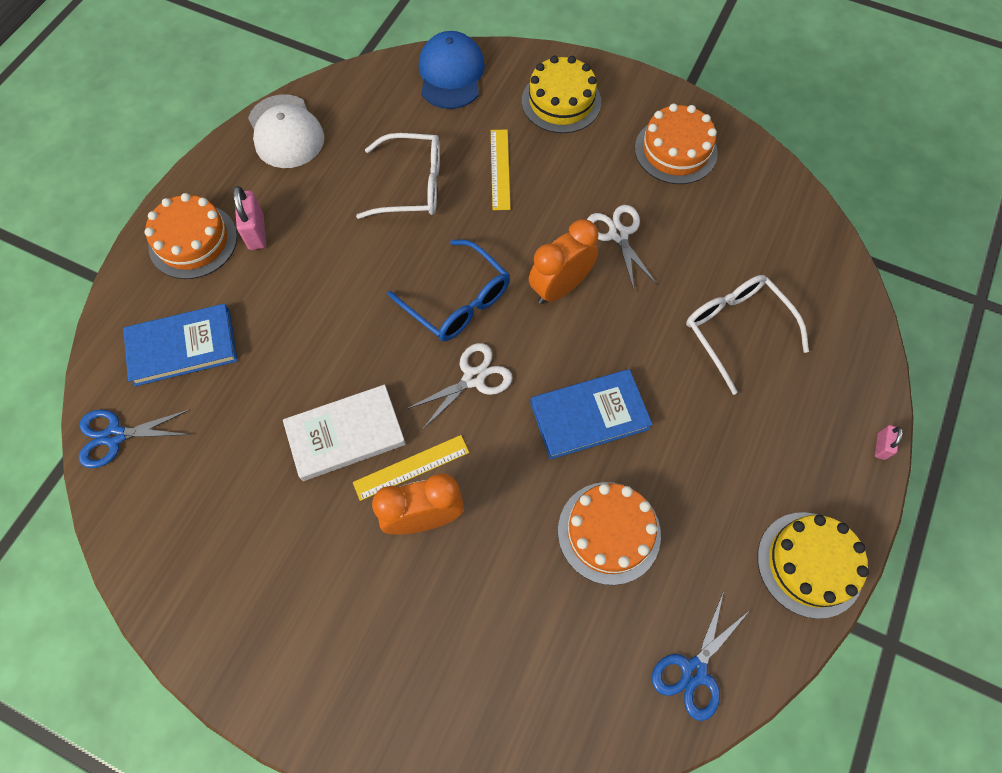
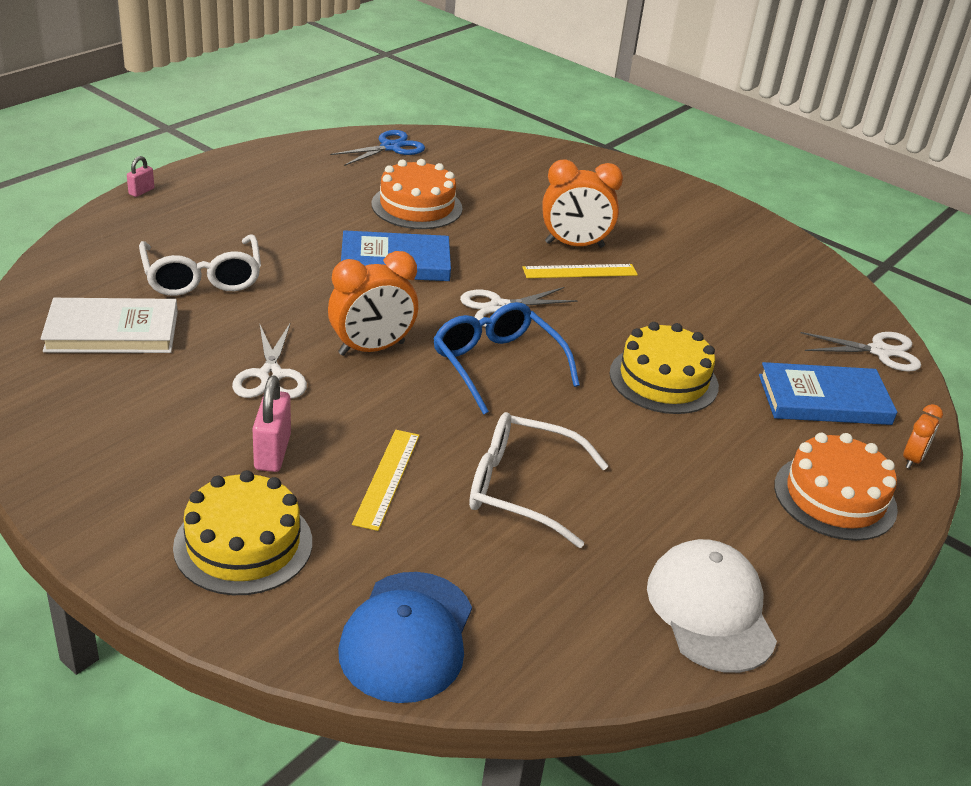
camera: 170 degrees left, 30 degrees down
(115, 436) = (880, 352): blue scissors -> white scissors
(123, 298) = (912, 459): none -> orange clock
(256, 232) = (747, 487): pink padlock -> pink padlock (272, 452)
(346, 434) = (641, 302): white book -> white book (112, 331)
(675, 150) = (121, 439): orange cake -> none
(809, 564) = (264, 162): yellow cake -> yellow cake (663, 379)

